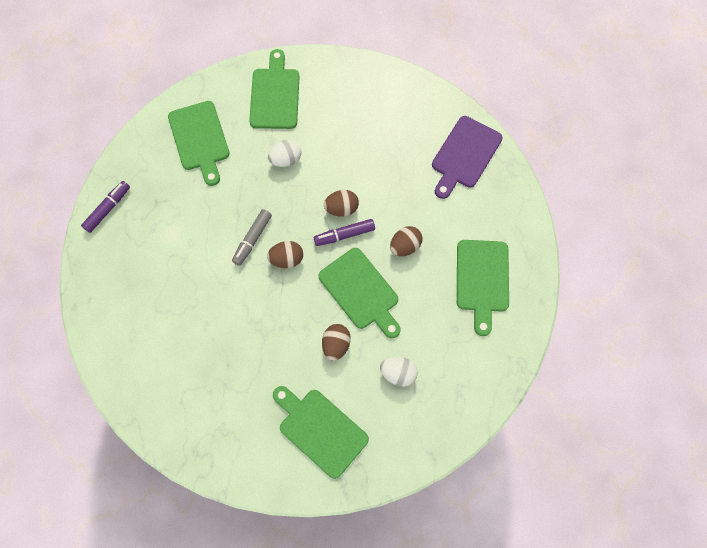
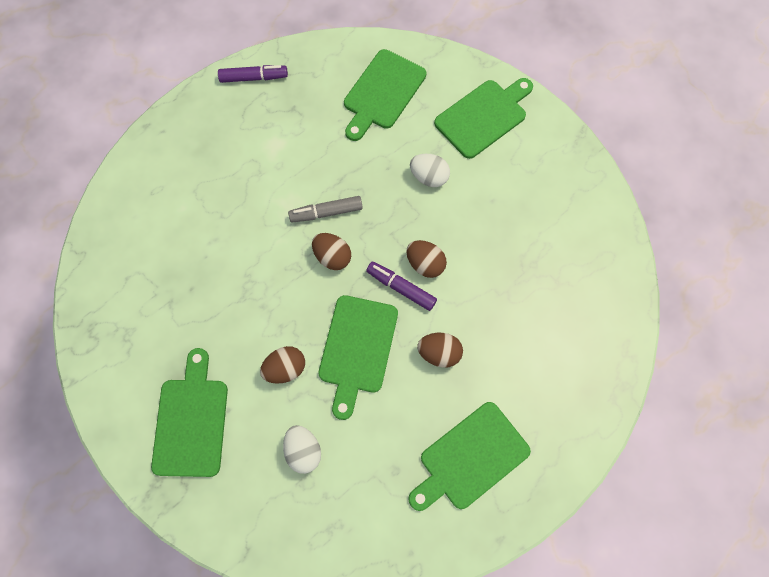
camera: 50 degrees right, 0 degrees up
(464, 155) = (588, 334): purple cutting board -> none

